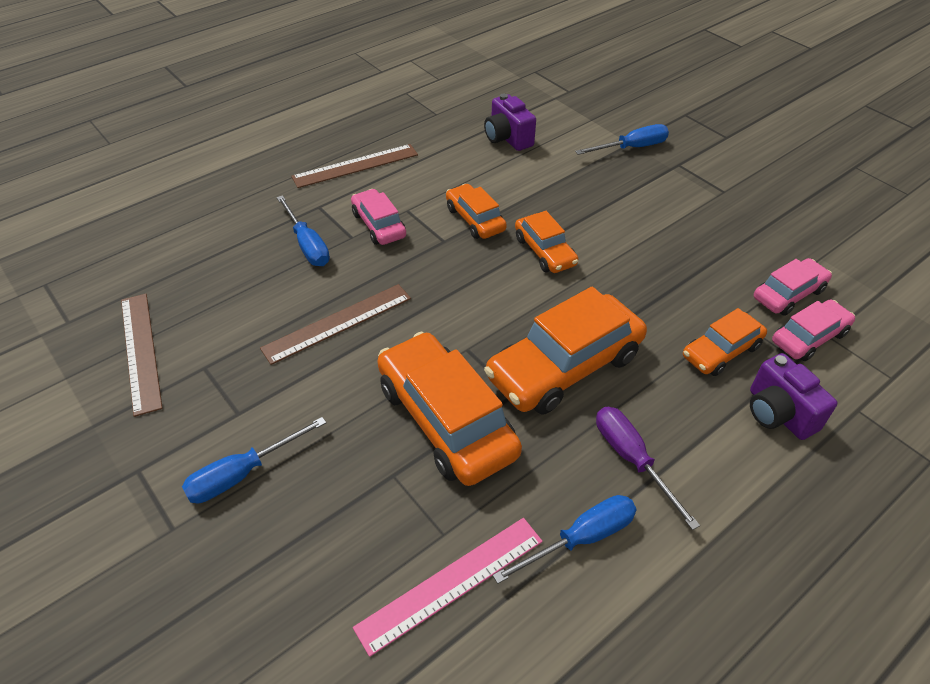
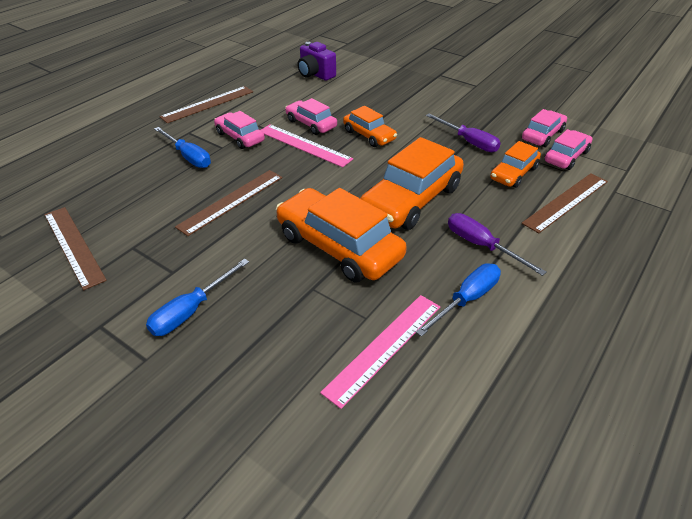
camera: 15 degrees left, 5 degrees down
(455, 252) = (304, 145): none -> pink ruler
(475, 219) = (311, 124): orange car -> pink car
(631, 148) = (404, 69): blue screwdriver -> none
(677, 286) = (468, 142): none -> purple screwdriver
(778, 413) = (566, 202): purple camera -> brown ruler

